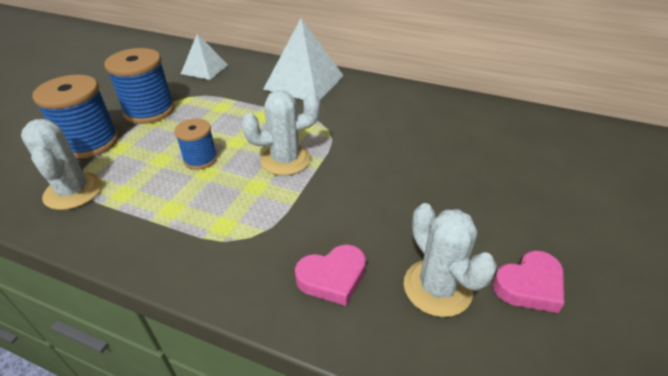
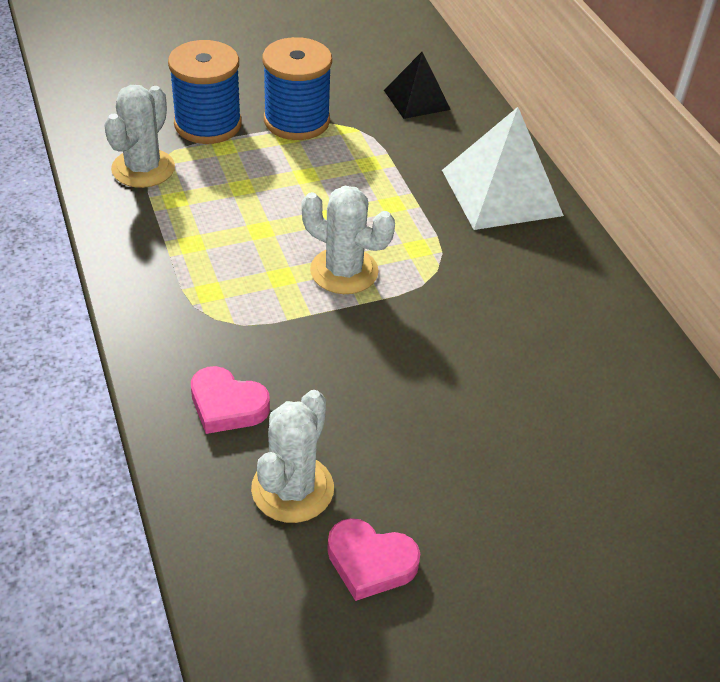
camera: 45 degrees right, 5 degrees up
(200, 159) = (272, 211): blue spool -> none
(204, 69) = (417, 99): white pyramid -> black pyramid

